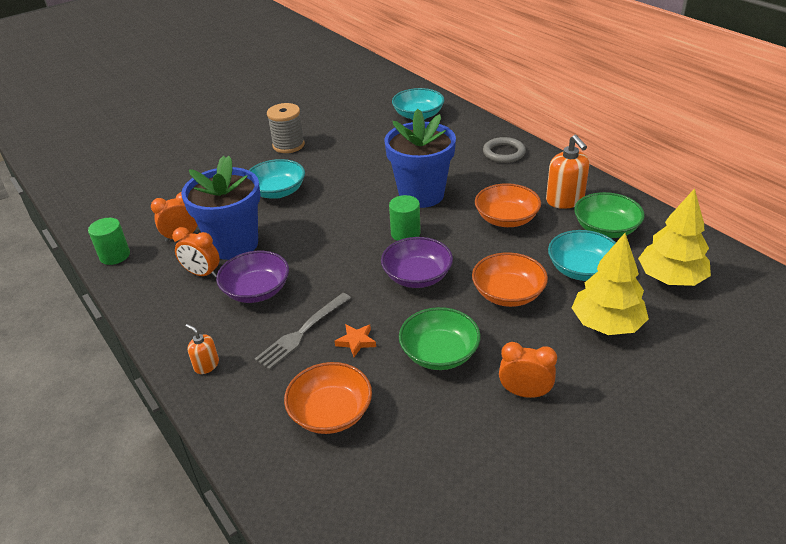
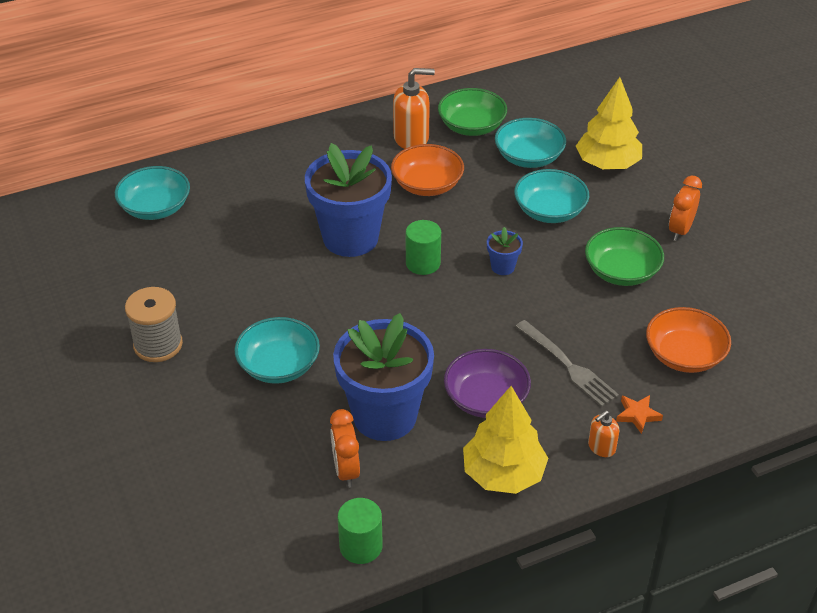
camera: 80 degrees left, 5 degrees up
(202, 274) = (436, 449): orange clock -> none
(356, 341) = (592, 326): orange star -> orange star (637, 415)
(417, 276) = (502, 267): purple bowl -> blue flower pot
(504, 153) = (294, 157): grey ring -> none
(508, 294) = (549, 211): orange bowl -> turquoise bowl
(670, 278) = (558, 112): yellow tree -> yellow tree (503, 474)

